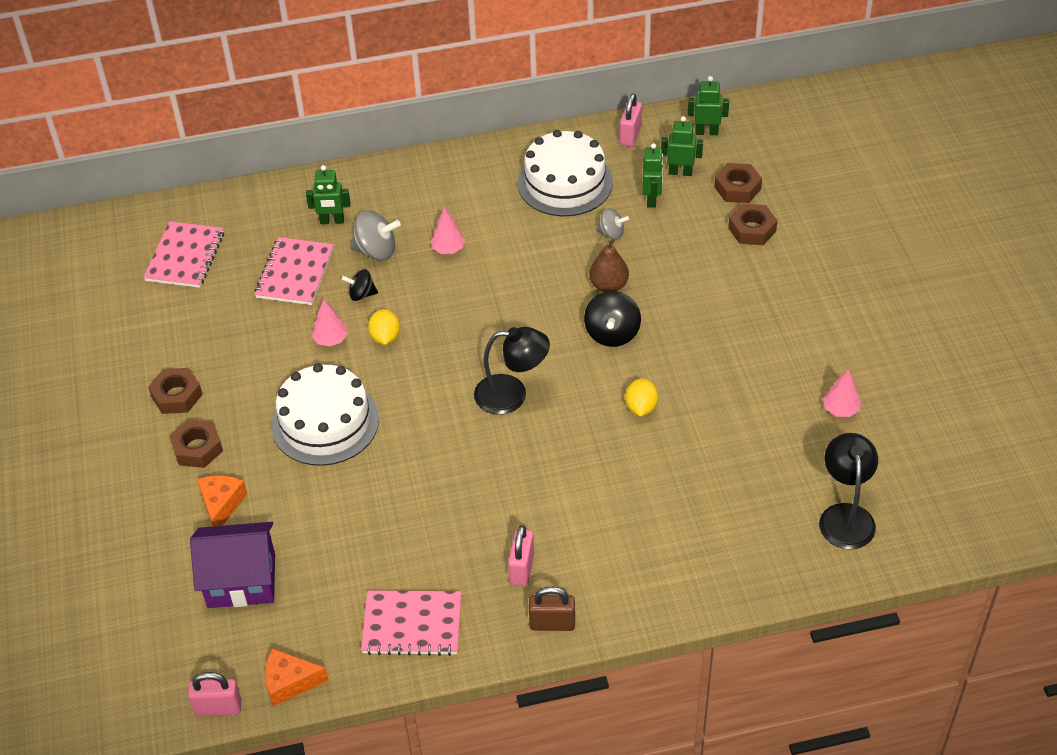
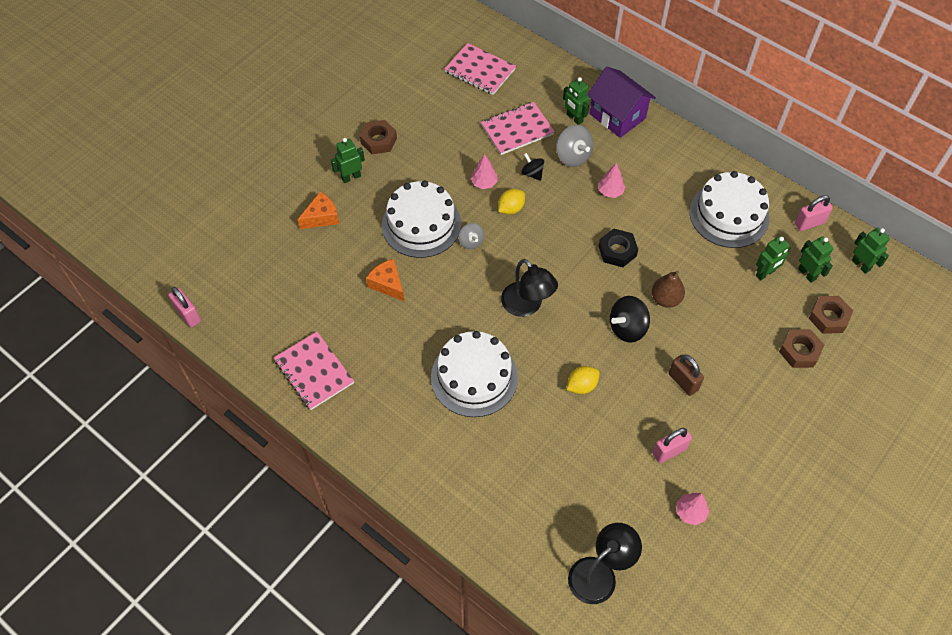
camera: 50 degrees right, 10 degrees up
(185, 256) = (480, 71): pink notebook -> pink notebook turned 60 degrees clockwise
(197, 448) = (351, 177): brown nut -> green robot
(241, 580) = (279, 264): purple house -> purple house (617, 116)
(290, 683) = (229, 337): orange cheese -> orange cheese (387, 284)
(521, 287) = (617, 251): none -> black nut
(522, 568) = (400, 402): pink padlock -> pink padlock (669, 451)
(551, 487) = (474, 377): none -> white cake
(552, 623) = (372, 448): brown padlock -> brown padlock (683, 382)
(611, 233) = (711, 270): grey spinning top -> grey spinning top (471, 242)

